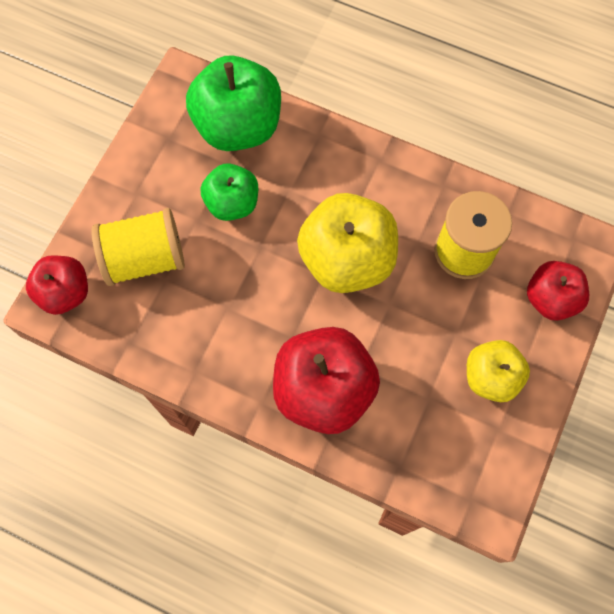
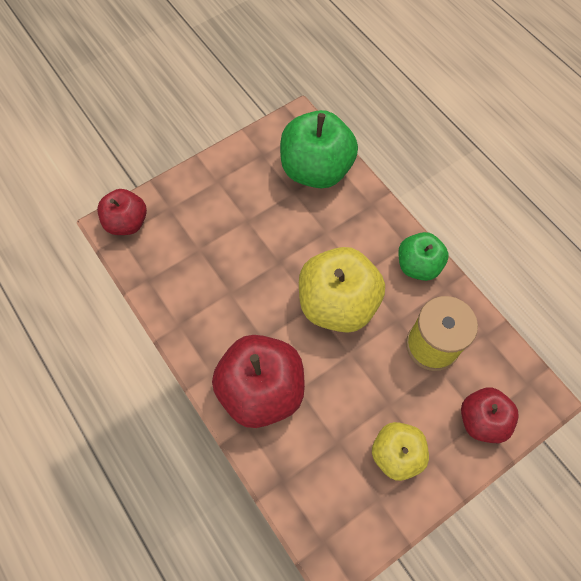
camera: 30 degrees right, 5 degrees down
(144, 258) = (194, 227): yellow spool -> none
(232, 203) = (278, 221): green apple -> green apple (418, 265)

